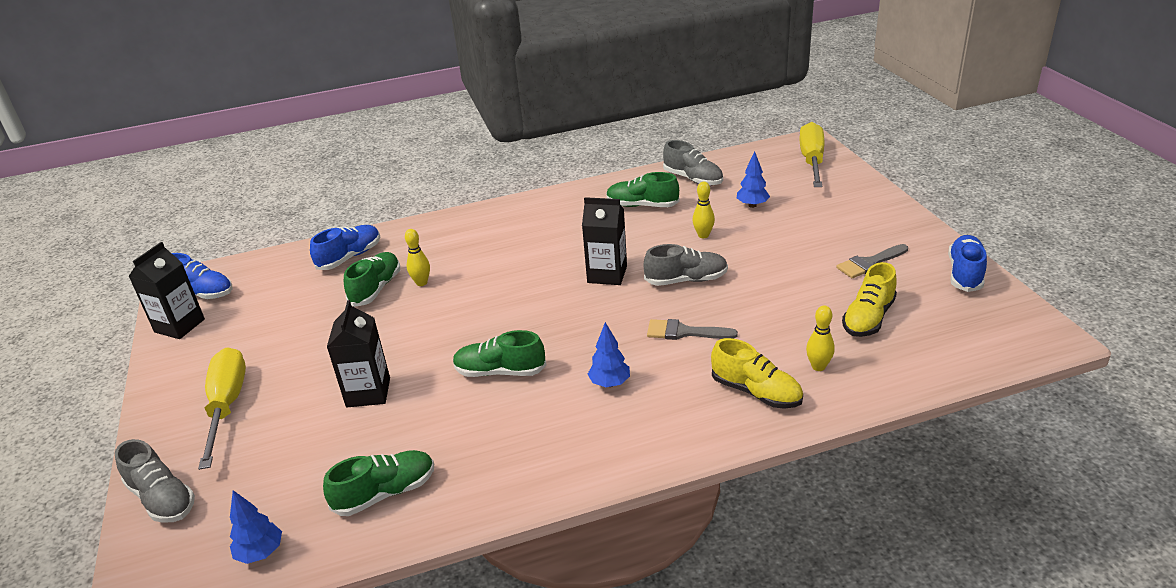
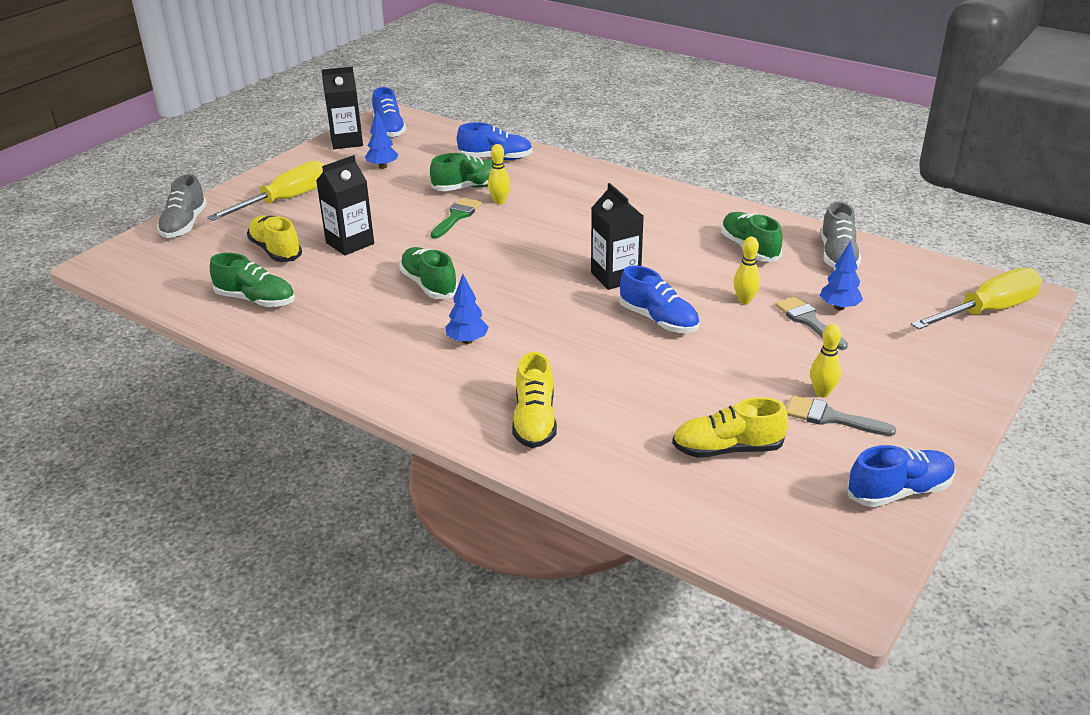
camera: 50 degrees right, 0 degrees up
(261, 553) = (166, 282): blue tree -> blue tree (382, 166)
(312, 446) = (275, 250): none -> yellow shoe
(412, 314) = (457, 216): none -> green brush
(684, 332) = (578, 350): grey brush -> grey brush (808, 321)
(686, 280) = (658, 320): grey shoe -> blue shoe
(818, 366) = (611, 444): yellow bowling pin -> yellow bowling pin (822, 393)

